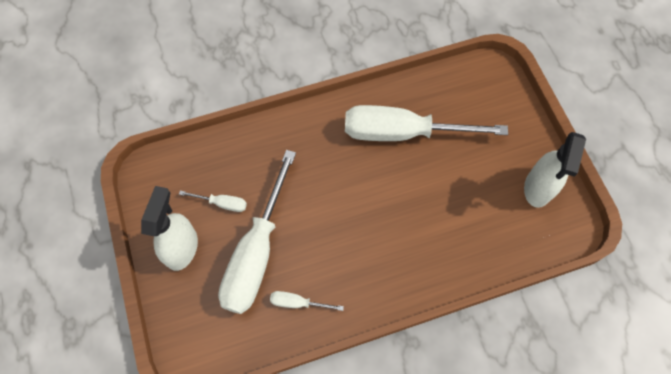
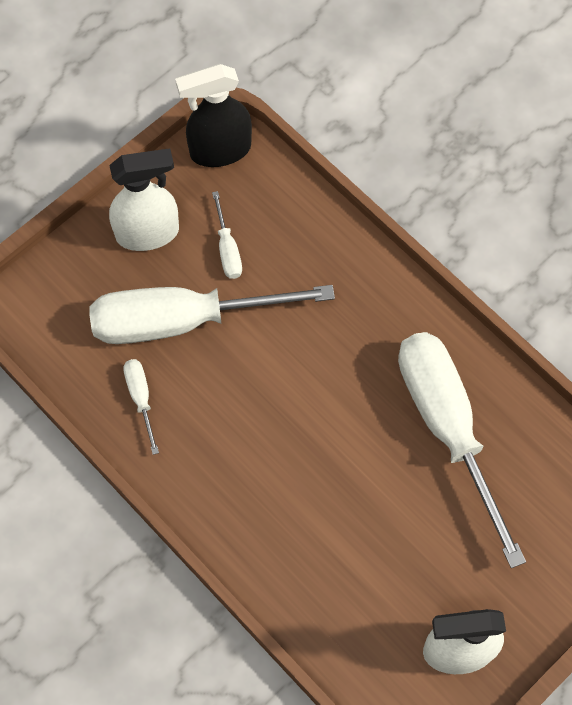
camera: 65 degrees right, 0 degrees up
(150, 178) = (219, 150): none -> black spray bottle

